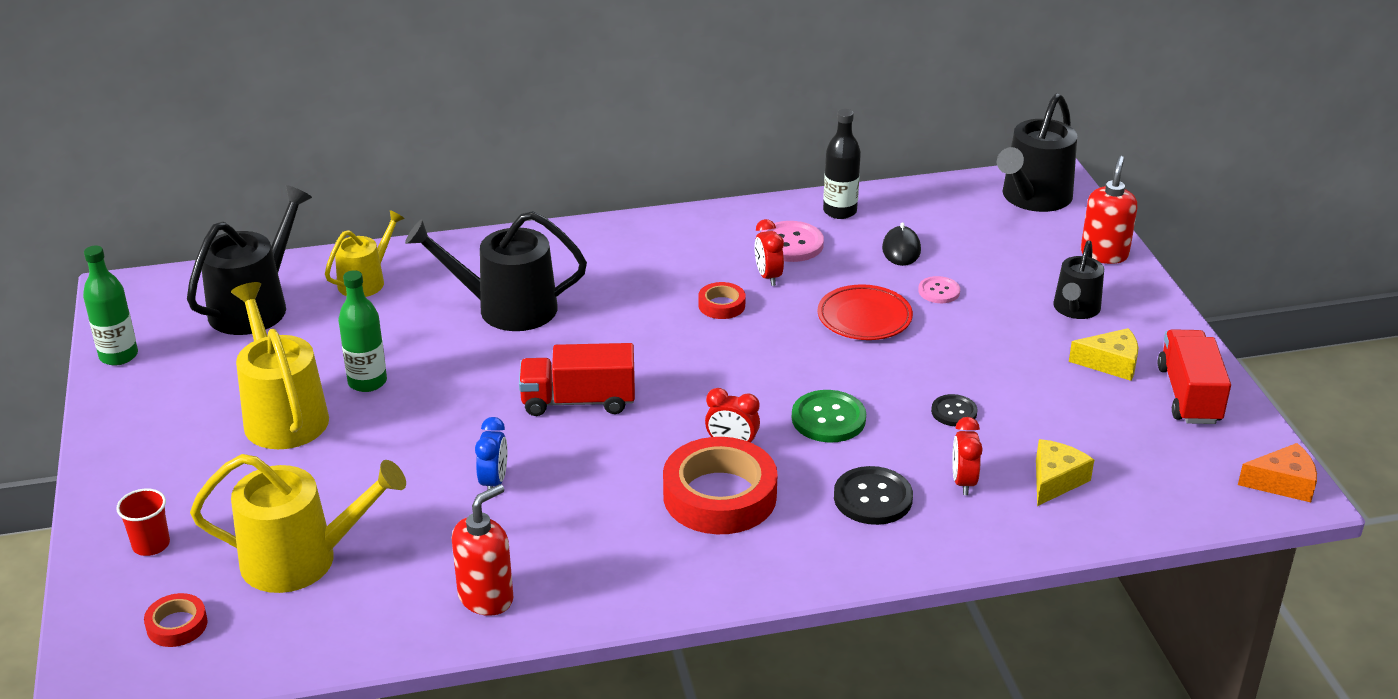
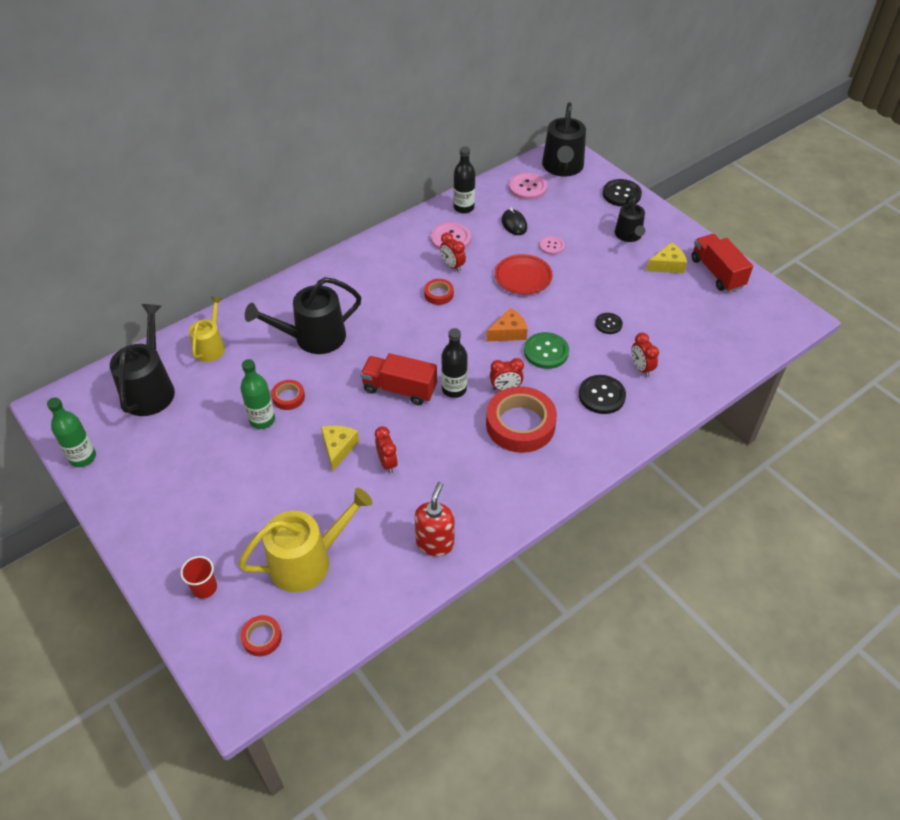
camera: 25 degrees left, 15 degrees up
(283, 415) = (225, 463): yellow watering can -> none
(421, 366) = (288, 397): none -> red tape
(494, 482) = (387, 463): blue clock -> red clock
(578, 401) = (399, 389): red truck -> red truck turned 45 degrees clockwise
(655, 424) = (454, 389): none -> black bottle
(957, 210) = (527, 187): none -> pink button
(1055, 480) = (685, 350): yellow cheese -> yellow cheese (338, 448)
(1104, 254) = (621, 194): red soap dispenser -> black button
(1282, 483) = (792, 312): orange cheese -> orange cheese (508, 332)

